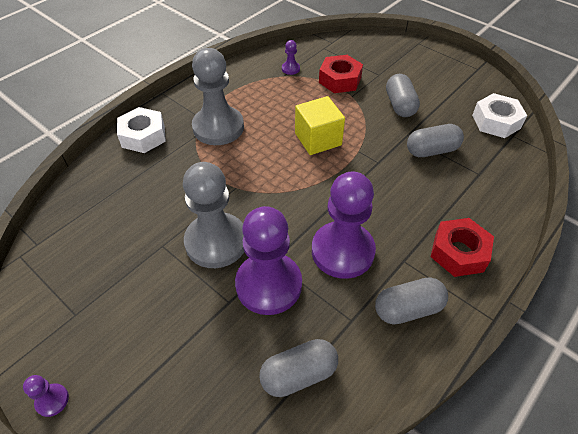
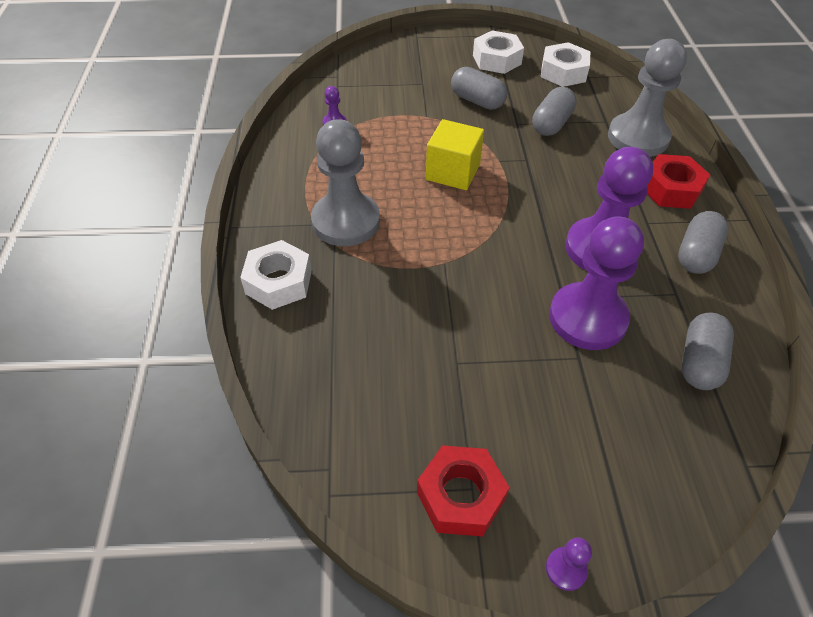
camera: 45 degrees left, 0 degrees up
(216, 242) = (498, 320): grey pawn -> grey pawn (638, 137)
(340, 80) = (396, 108): red nut -> red nut (461, 496)
(455, 86) = (497, 60): none -> white nut

